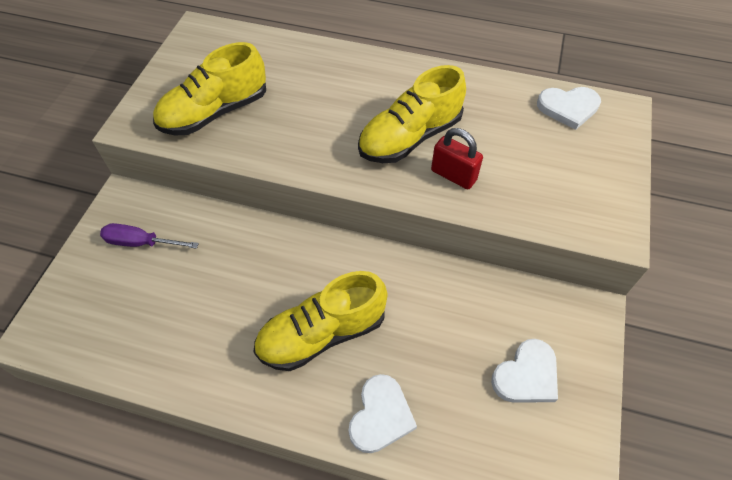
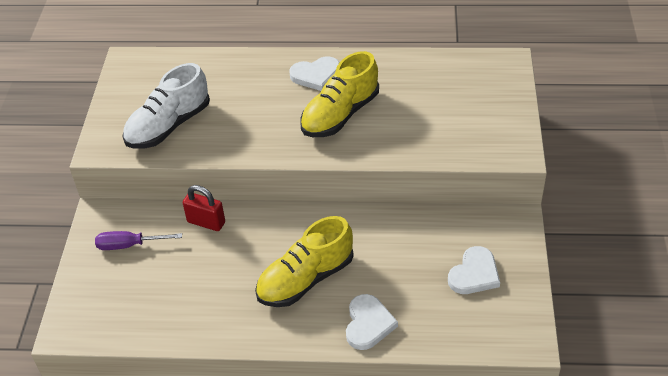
camera: 10 degrees left, 10 degrees down
(214, 112) = (168, 126): yellow shoe -> white shoe
(453, 175) = (383, 136): red padlock -> red padlock (206, 222)
(568, 108) = (464, 68): white heart -> white heart (316, 75)

